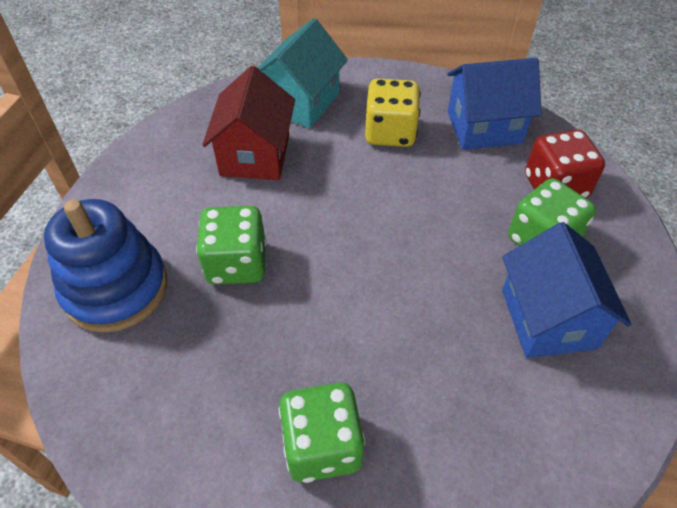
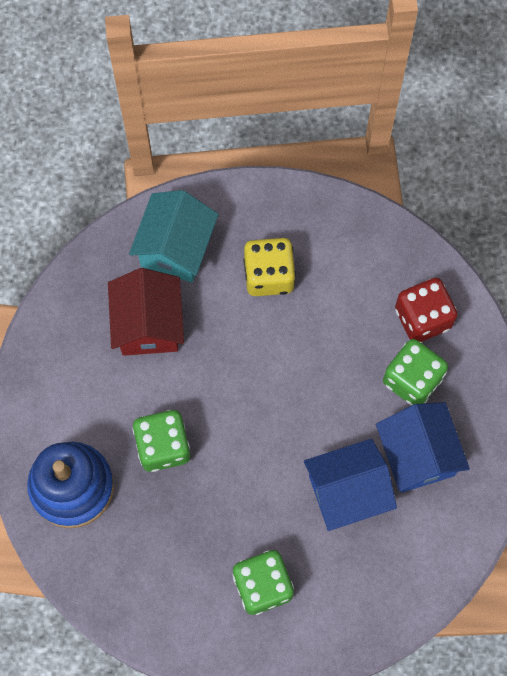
camera: 10 degrees left, 20 degrees up
(484, 127) = (356, 253): blue house -> blue house (347, 492)

